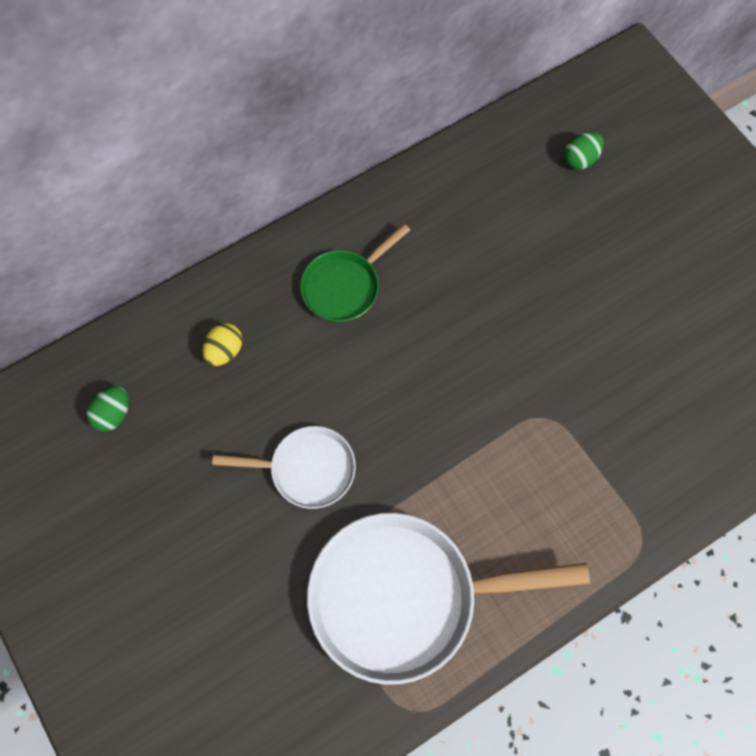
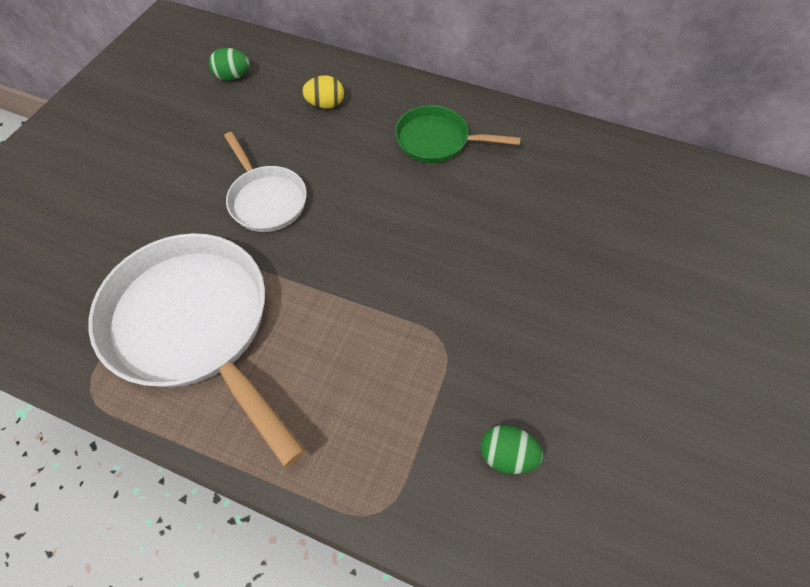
camera: 55 degrees right, 10 degrees down
(580, 159) = (715, 230): green egg -> green egg (506, 455)

